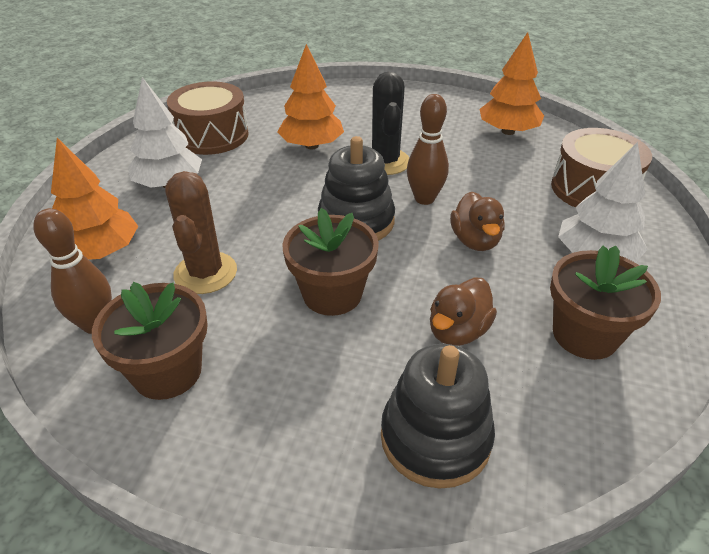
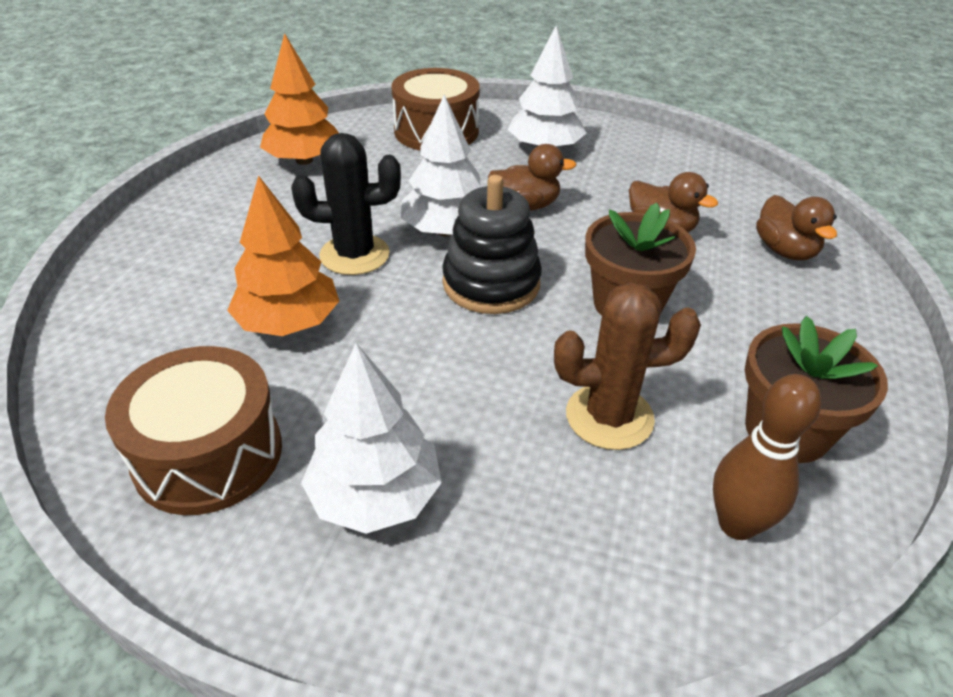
camera: 90 degrees left, 0 degrees up
(101, 252) = (577, 560): orange tree -> none
(424, 199) = (445, 231): brown bowling pin -> white tree
(435, 438) = (785, 251): black stacking toy -> brown duck
(585, 335) = (647, 169): brown flower pot -> none

